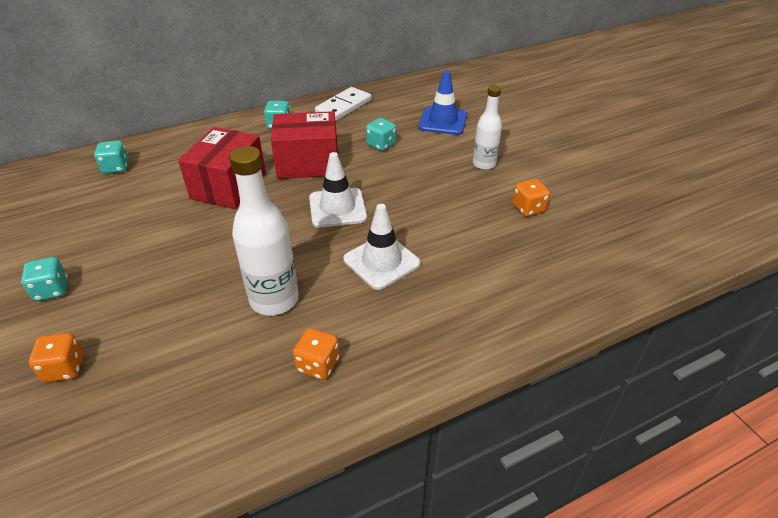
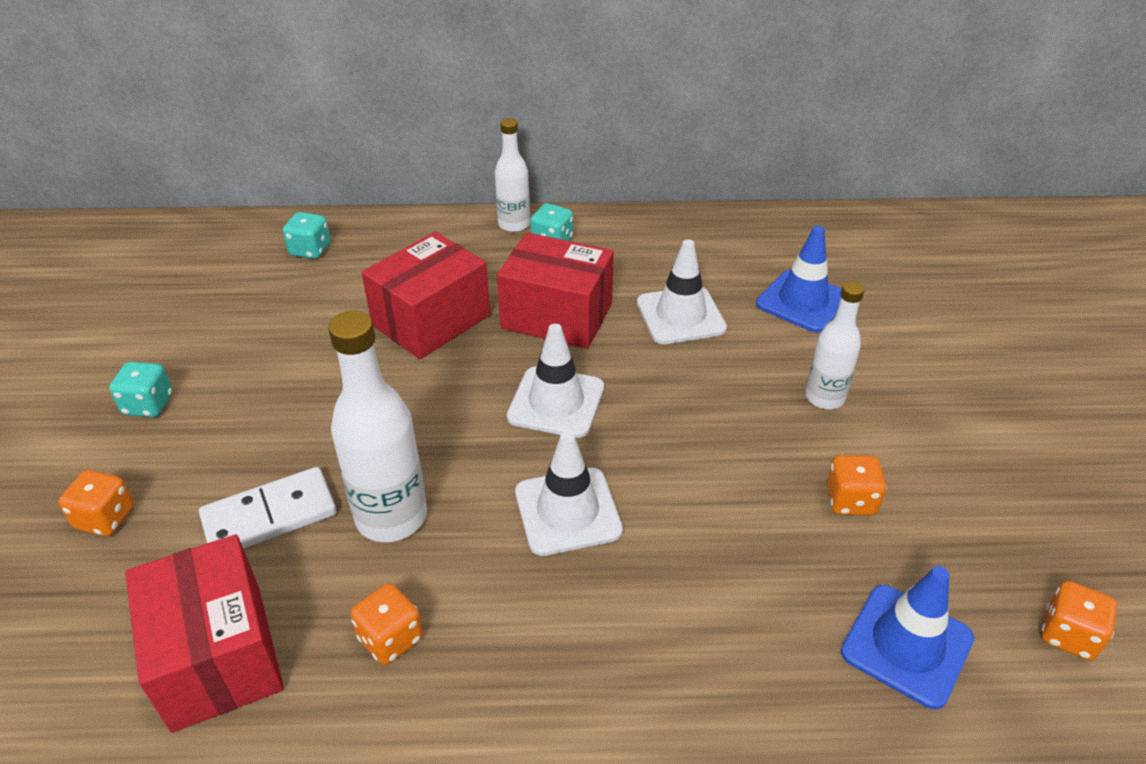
camera: 25 degrees right, 0 degrees up
(207, 418) = (218, 656): none -> red box
(248, 121) = (514, 224): none -> white bottle
(344, 106) = (662, 235): white domino -> white domino (270, 516)
(381, 145) = (680, 316): turquoise dice -> white traffic cone
(597, 266) = (906, 645): none -> blue traffic cone
(664, 235) = (1068, 635): none -> orange dice

